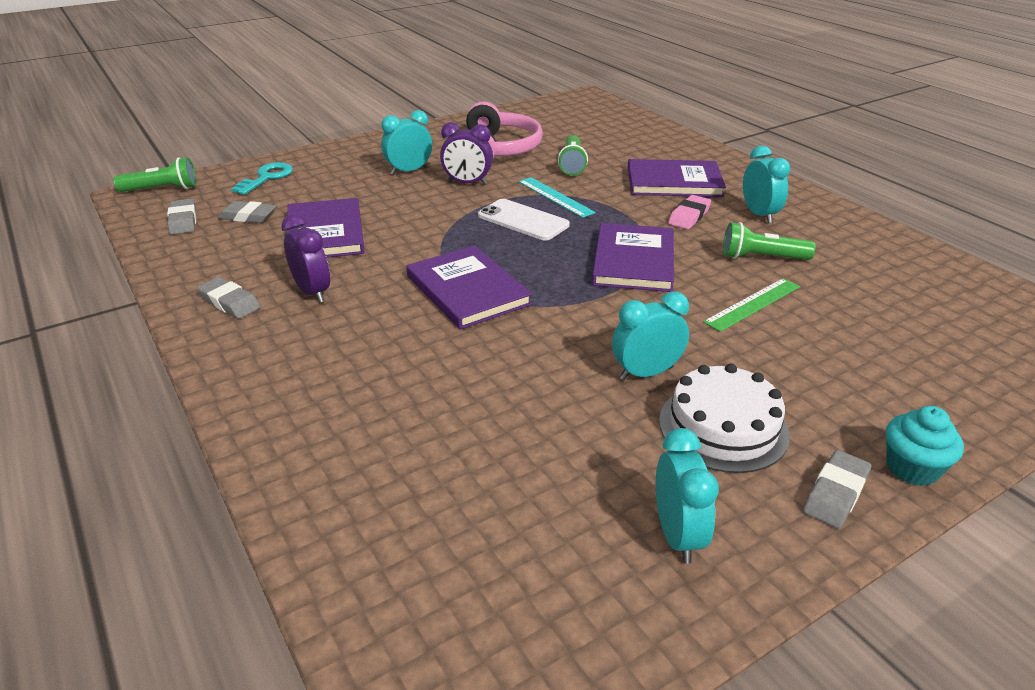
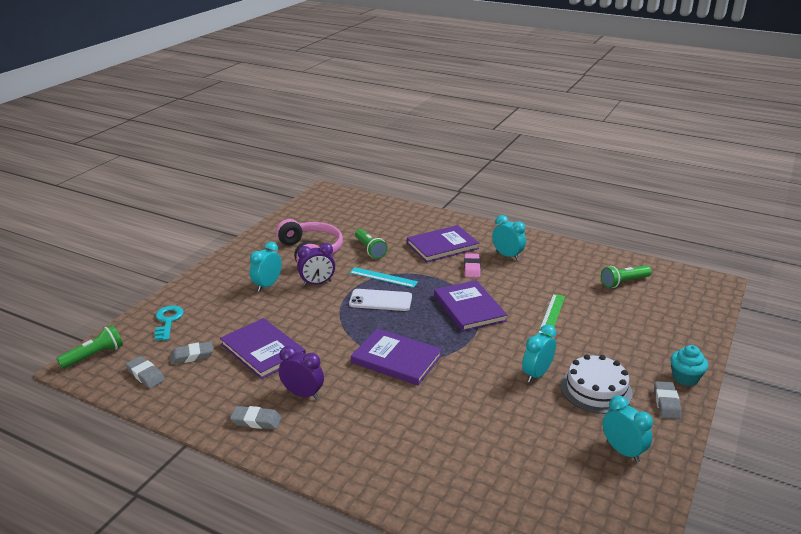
camera: 30 degrees left, 5 degrees down
(761, 258) = (532, 284): green flashlight -> green flashlight (624, 282)

